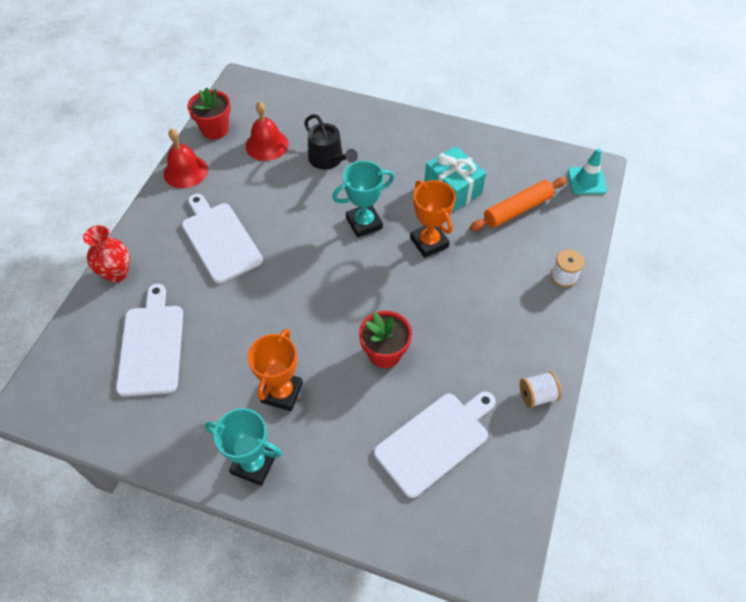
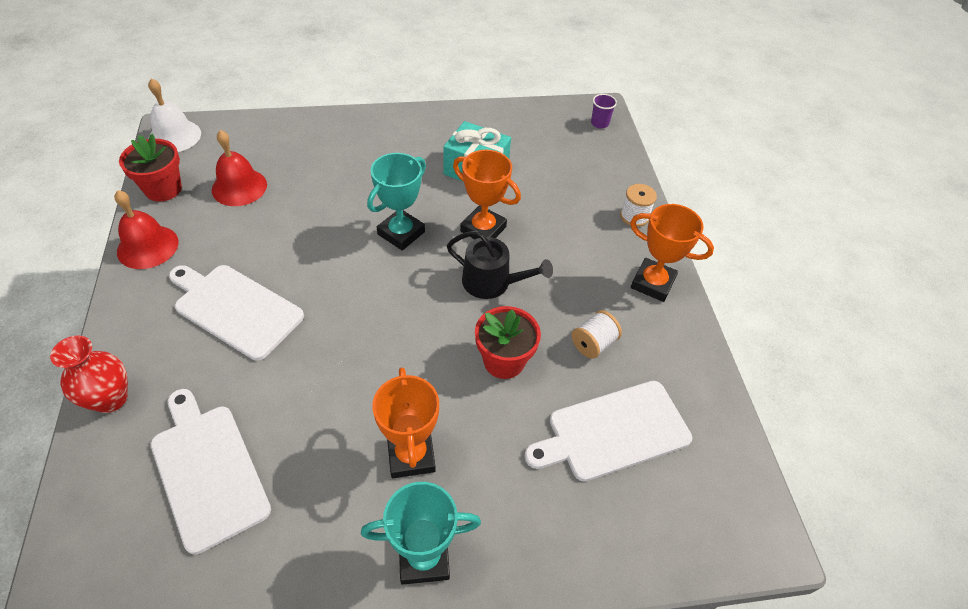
camera: 30 degrees left, 5 degrees down
(242, 88) = (174, 136): none -> white bell
(328, 159) = (322, 180): black watering can -> black watering can (492, 282)
(435, 440) = (613, 432): white cutting board -> white cutting board turned 135 degrees counterclockwise
(517, 210) = (552, 169): orange rolling pin -> none
(537, 395) = (683, 340): white spool -> white spool (593, 343)
(542, 339) = (652, 283): none -> orange trophy
(586, 181) = (599, 123): turquoise traffic cone -> purple cup

